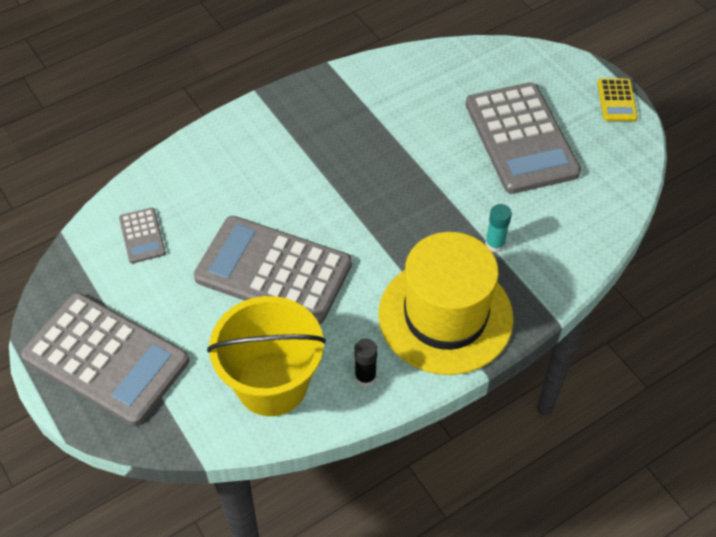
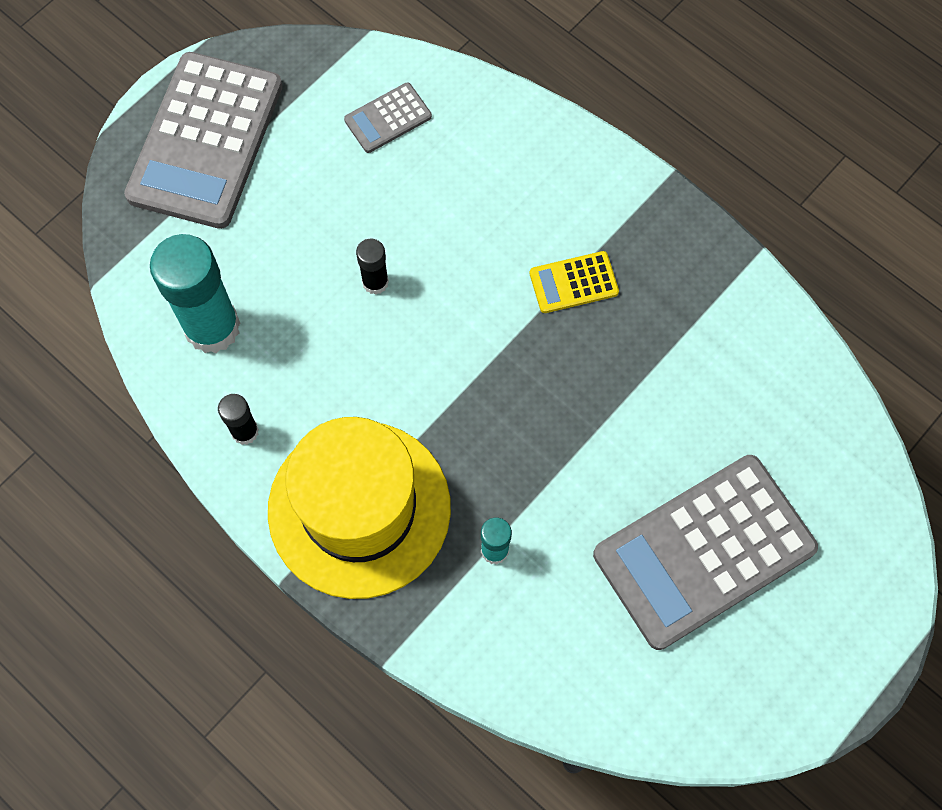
camera: 75 degrees right, 15 degrees up
(272, 383) = (212, 327): yellow bucket -> turquoise glue stick
(273, 271) = (375, 282): grey calculator -> black glue stick
(616, 100) = (835, 687): yellow calculator -> yellow calculator (573, 283)

